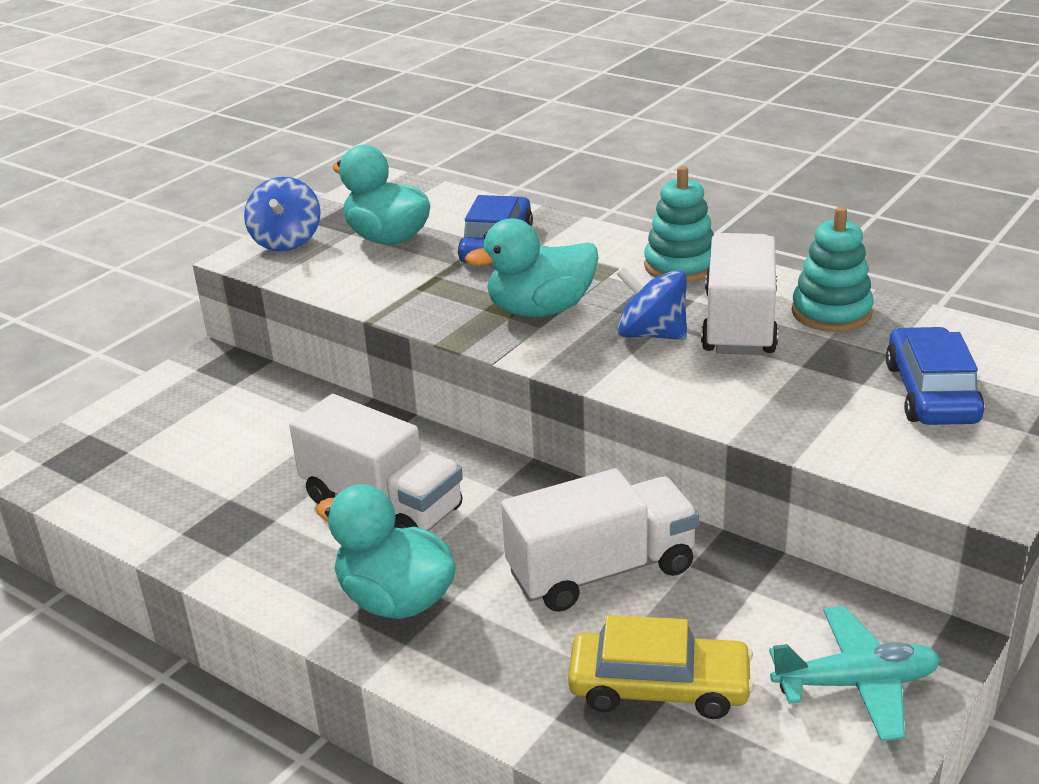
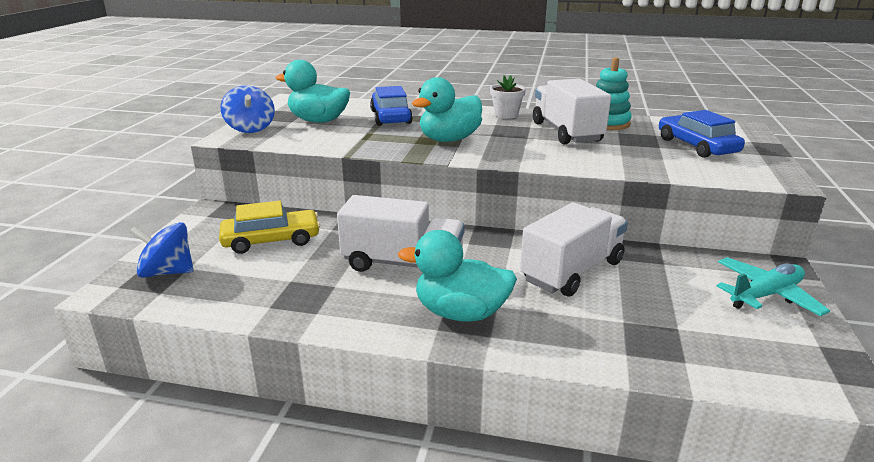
camera: 25 degrees left, 5 degrees down
(652, 334) = (525, 142): blue spinning top -> blue spinning top (167, 272)
(659, 687) = (668, 322): yellow car -> yellow car (271, 240)
(680, 266) = (506, 115): turquoise stacking toy -> white flower pot

